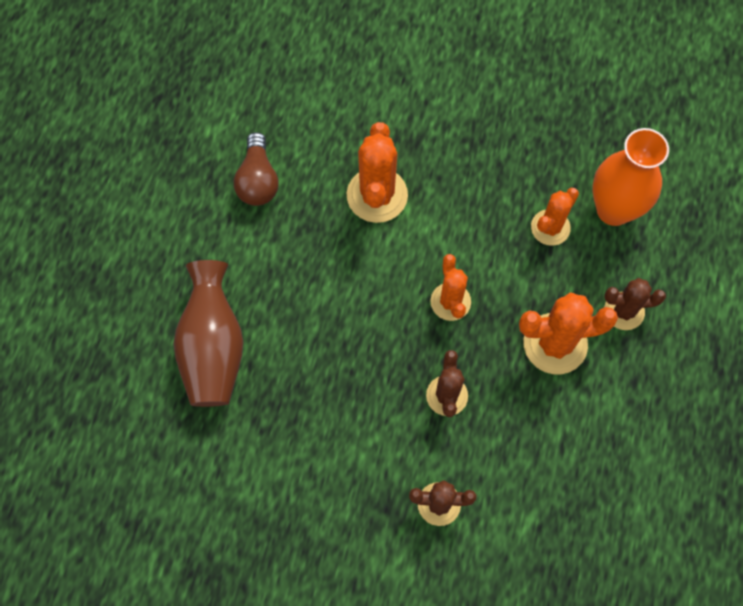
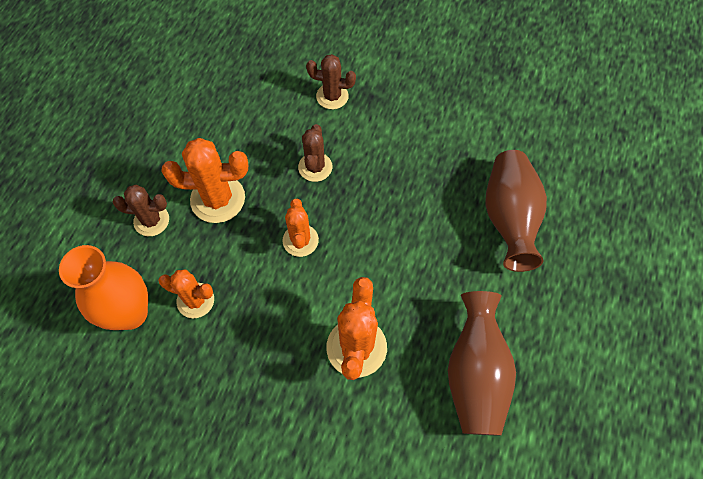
camera: 175 degrees left, 5 degrees down
(258, 180) = (475, 374): brown light bulb -> brown vase
(550, 227) = (195, 300): orange cactus -> orange cactus turned 60 degrees clockwise

